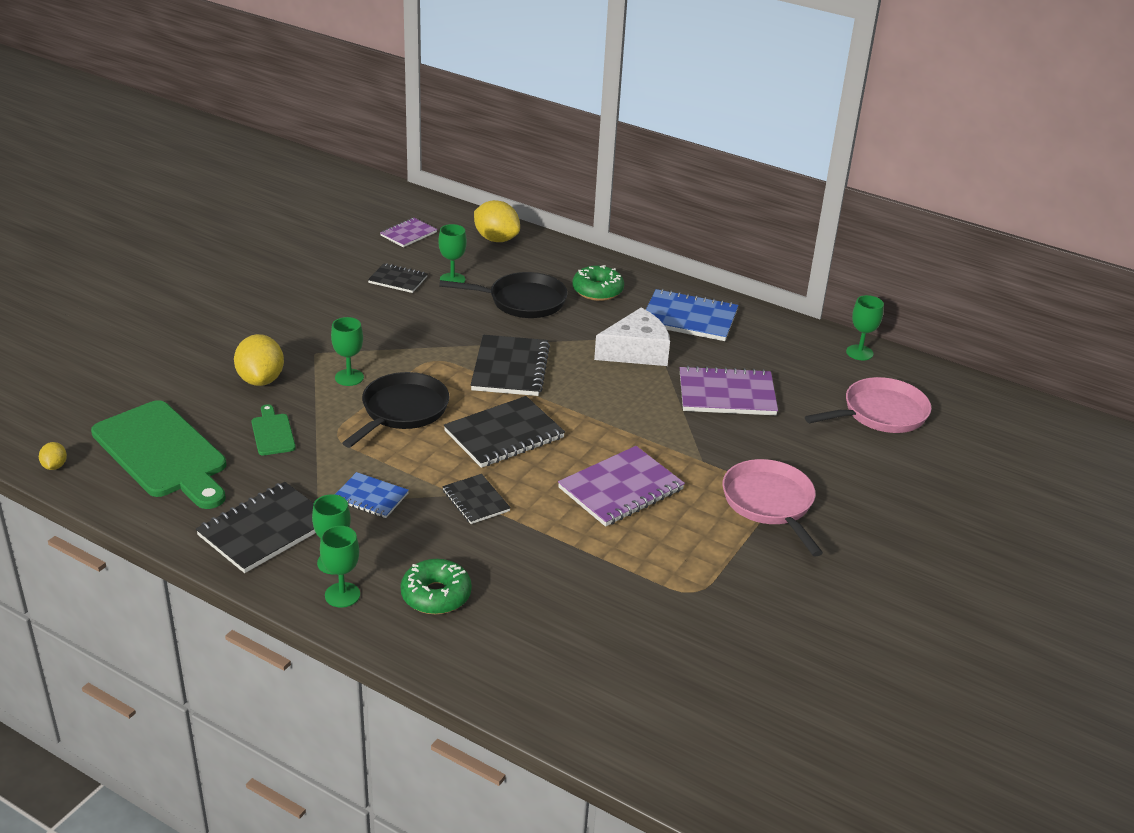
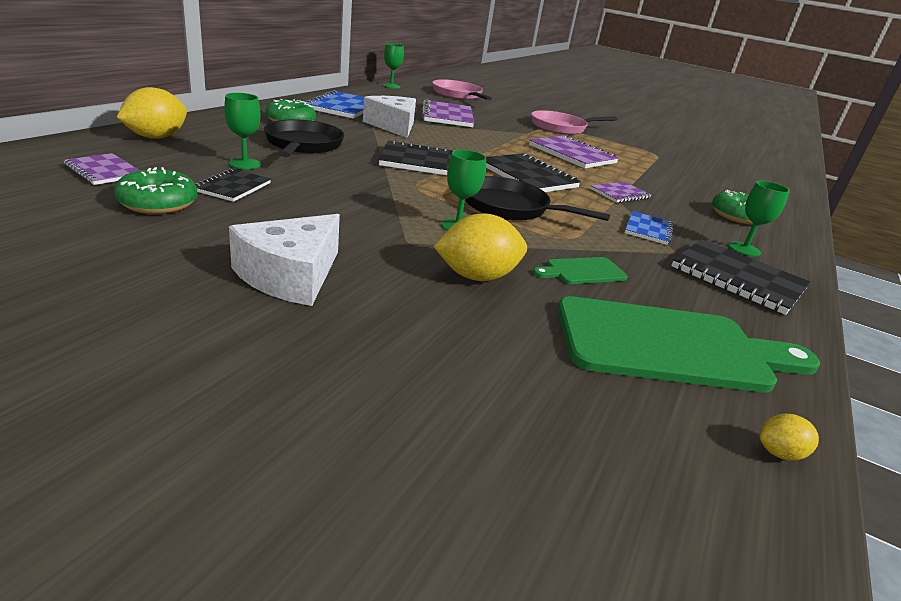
camera: 95 degrees left, 5 degrees down
(163, 453) = (671, 346): green cutting board -> green cutting board turned 45 degrees clockwise
(258, 311) = (290, 275): none -> white cheese
(342, 595) = (776, 248): green goblet -> none
(358, 259) = (158, 203): none -> green donut
(475, 501) = (620, 194): black notebook -> purple notebook

